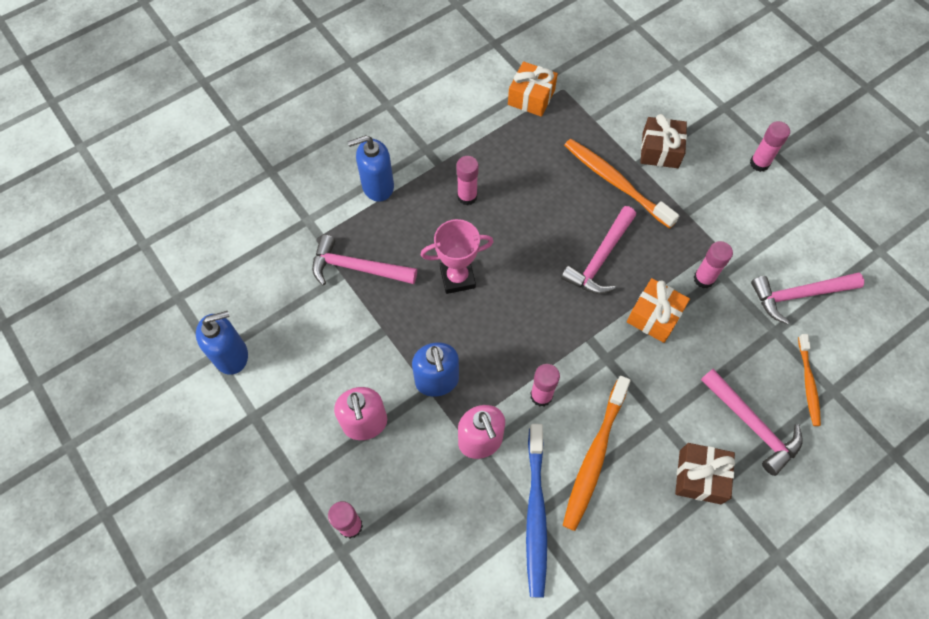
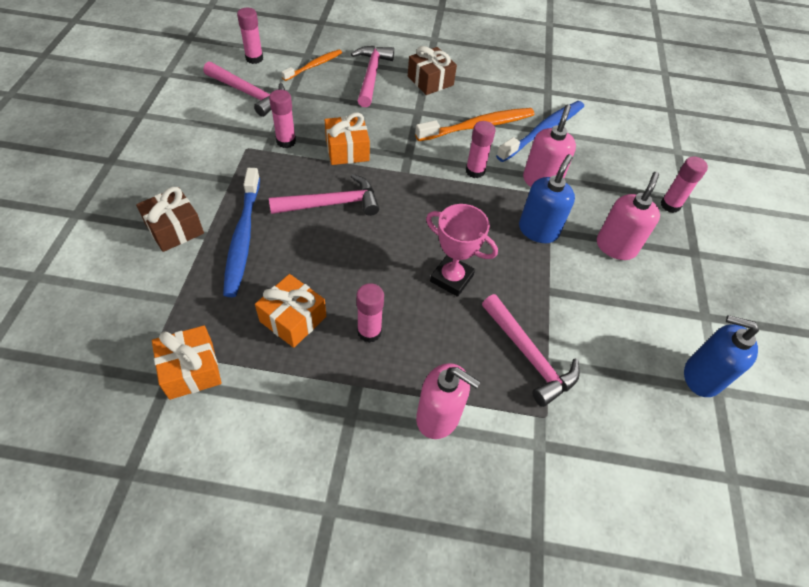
camera: 140 degrees left, 10 degrees down
(377, 186) = (438, 417): blue soap dispenser -> pink soap dispenser
(518, 165) = (293, 319): none -> orange gift
(616, 183) = (243, 237): orange toothbrush -> blue toothbrush
(759, 163) = (132, 162): pink glue stick -> pink glue stick (254, 58)

